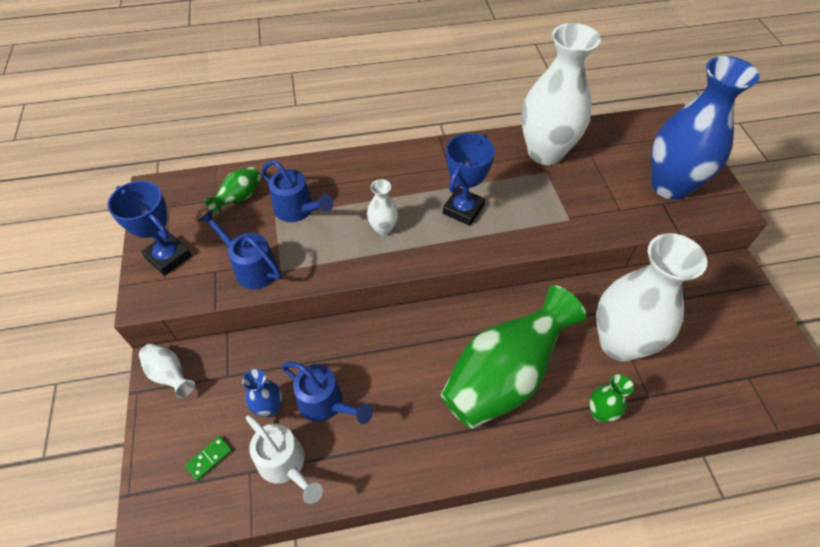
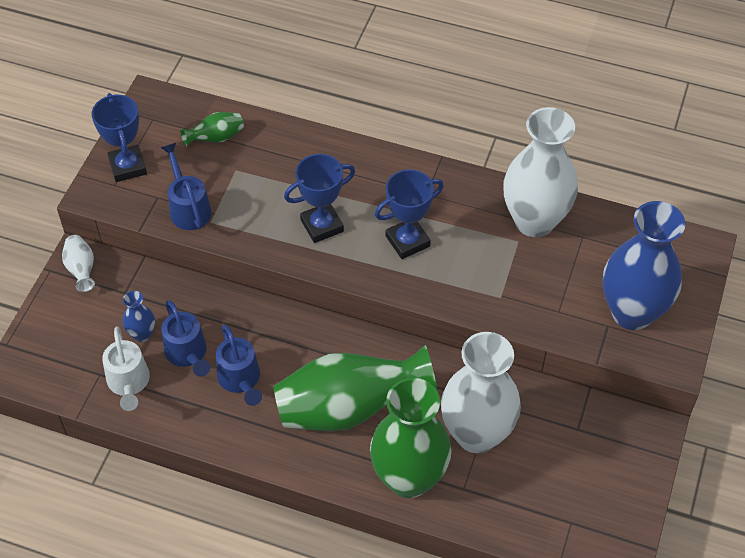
camera: 30 degrees right, 0 degrees up
(209, 458) = (76, 349): green domino -> none
(298, 210) = (259, 173): blue watering can -> blue watering can (240, 380)
(383, 229) = (322, 225): white vase -> blue trophy
(600, 412) = (409, 478): green vase -> green vase, size x2.31

